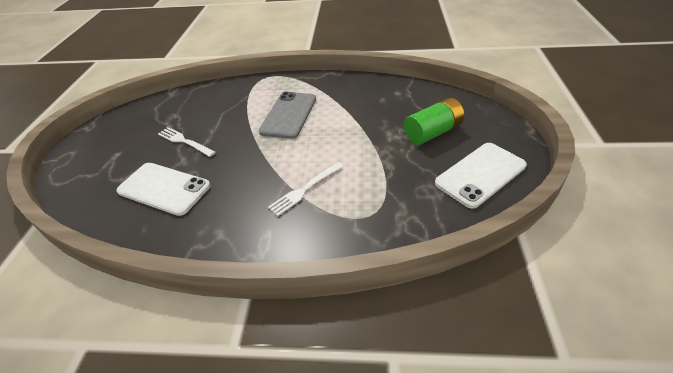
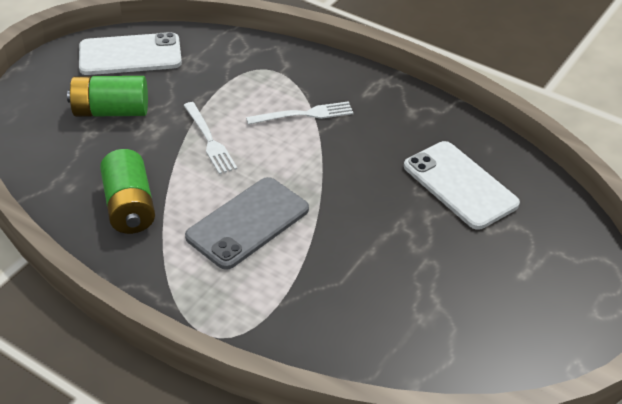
camera: 155 degrees left, 0 degrees up
(184, 141) = (417, 248): white fork -> white fork (209, 140)
(357, 97) = (129, 207): none -> green battery

